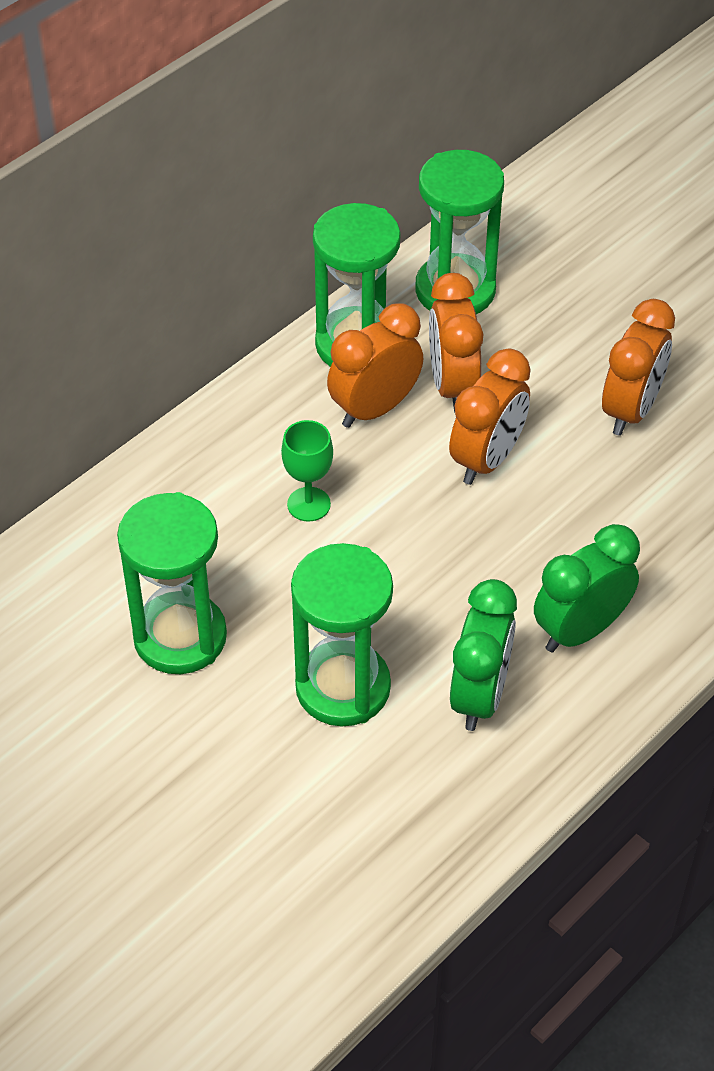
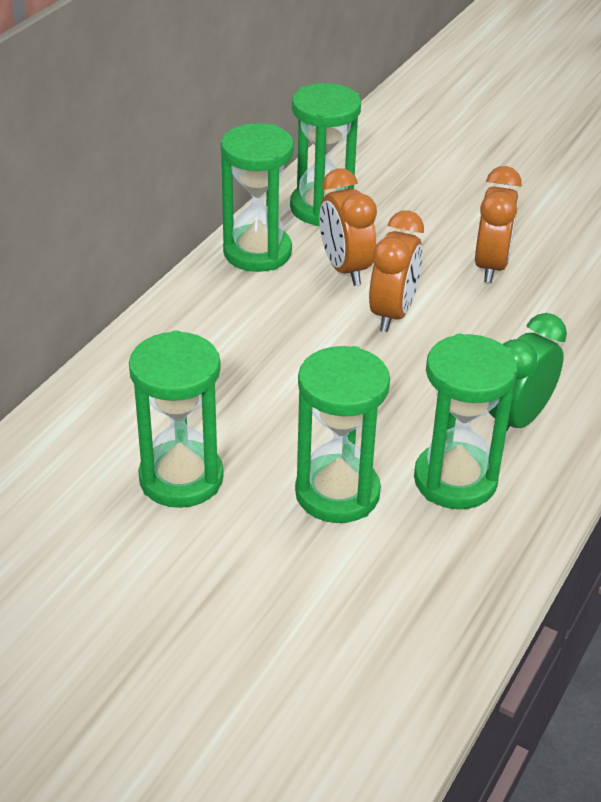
camera: 15 degrees left, 10 degrees down
(308, 504) = (258, 365): green goblet -> none
(374, 409) = (288, 292): orange clock -> none
(479, 696) = (455, 480): green clock -> green hourglass

